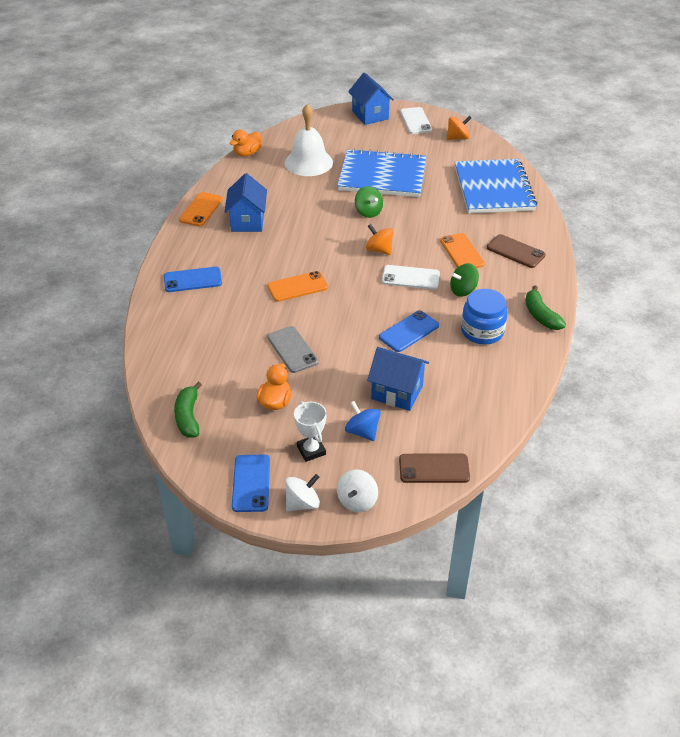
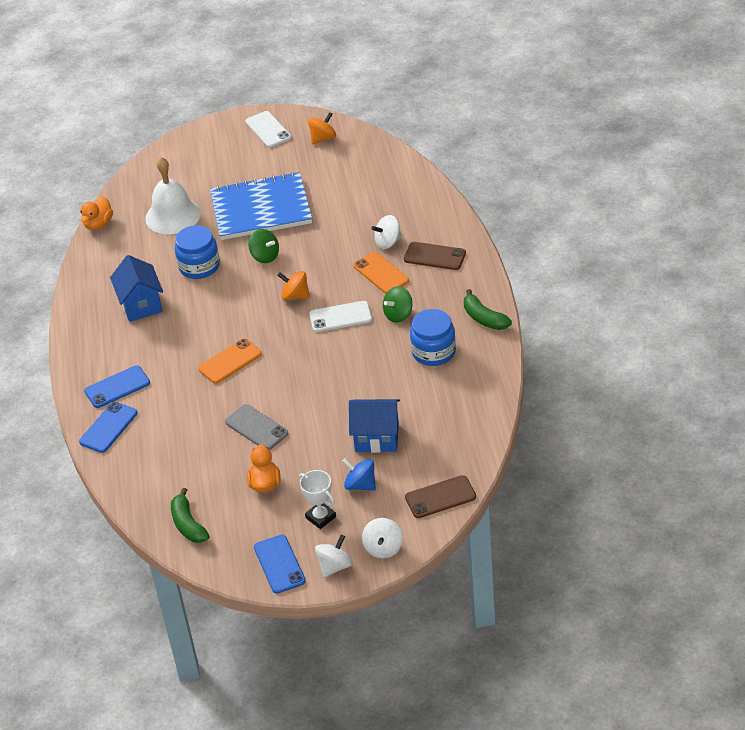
camera: 15 degrees left, 0 degrees up
(201, 209) = (83, 306): orange phone -> none
(310, 205) = (199, 266): none -> blue jar
(370, 115) = (214, 136): blue house -> none
(409, 331) = (362, 374): blue phone -> blue phone (108, 427)
(478, 229) = (388, 242): none -> white spinning top
(493, 189) = (385, 190): blue notebook -> none

